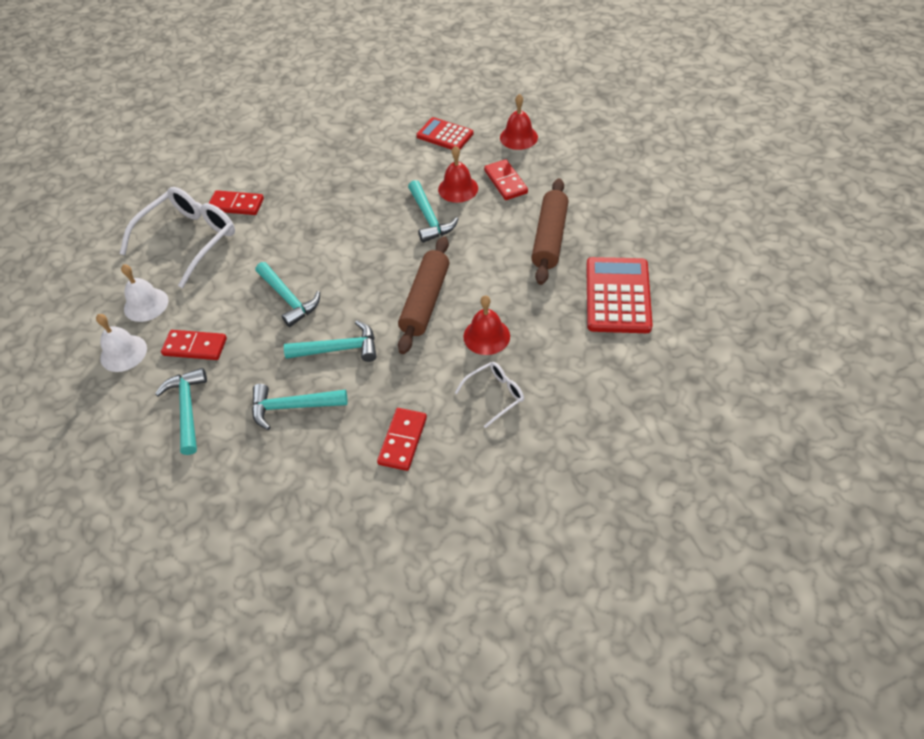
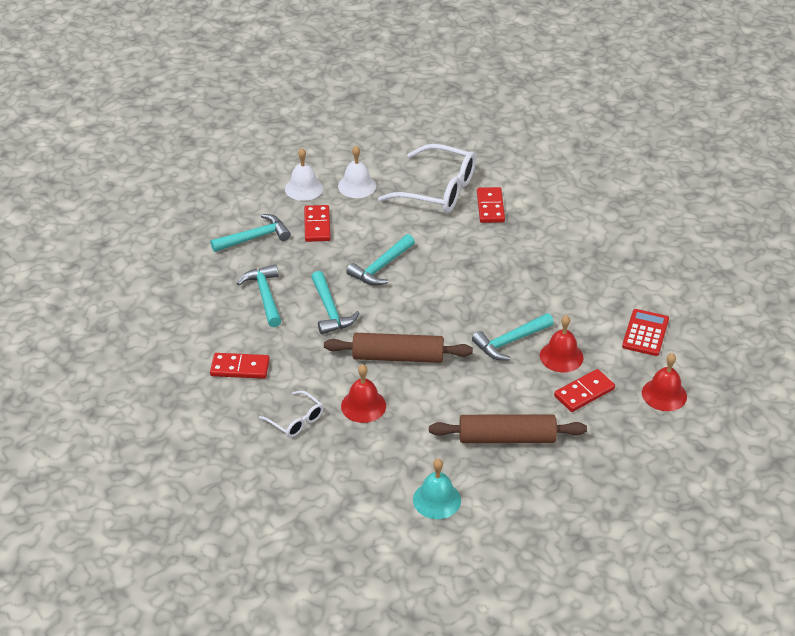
camera: 75 degrees right, 10 degrees down
(617, 295) = (437, 500): red calculator -> turquoise bell

